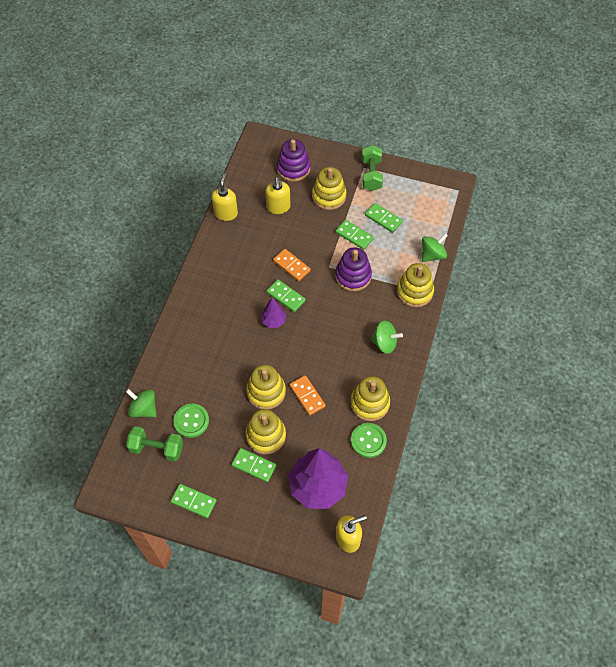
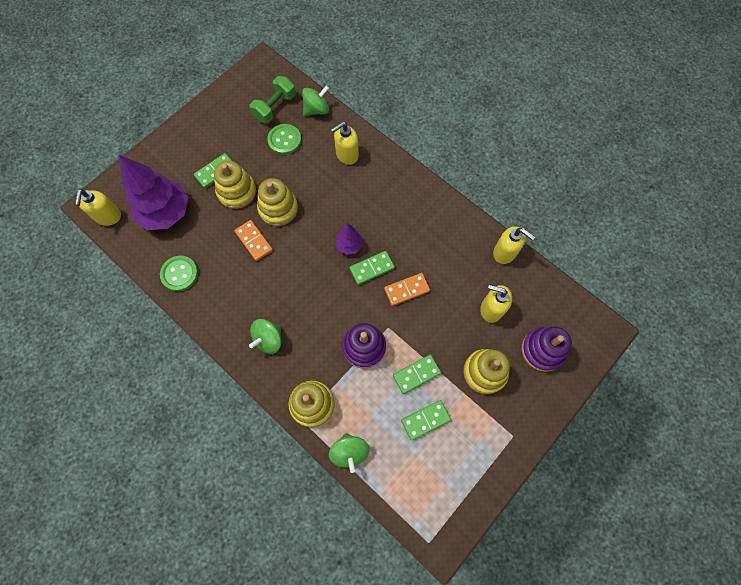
camera: 115 degrees right, 10 degrees up
(184, 361) = (346, 155): none -> yellow soap dispenser
(194, 501) = (213, 118): green domino -> none
(307, 396) = (254, 241): orange domino -> orange domino turned 60 degrees clockwise
(369, 403) = (214, 293): yellow stacking toy -> none
(371, 175) = (497, 439): green dumbbell -> none

